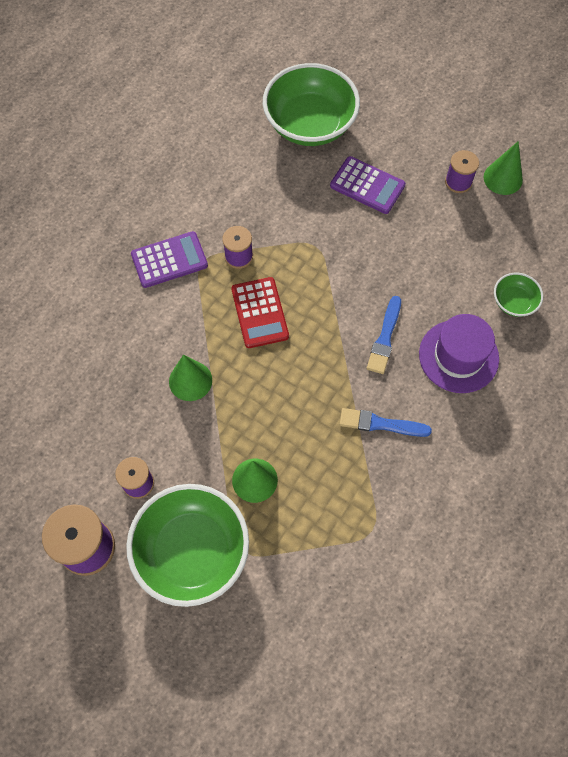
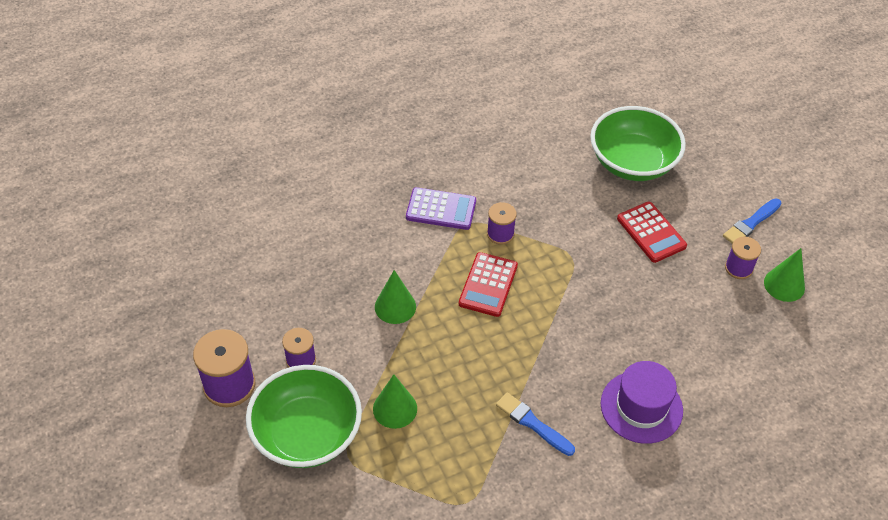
camera: 30 degrees right, 15 degrees down
(367, 186) = (651, 232): purple calculator -> red calculator
(385, 338) = (583, 358): blue brush -> blue brush (751, 223)
(514, 302) = (725, 390): green bowl -> none

